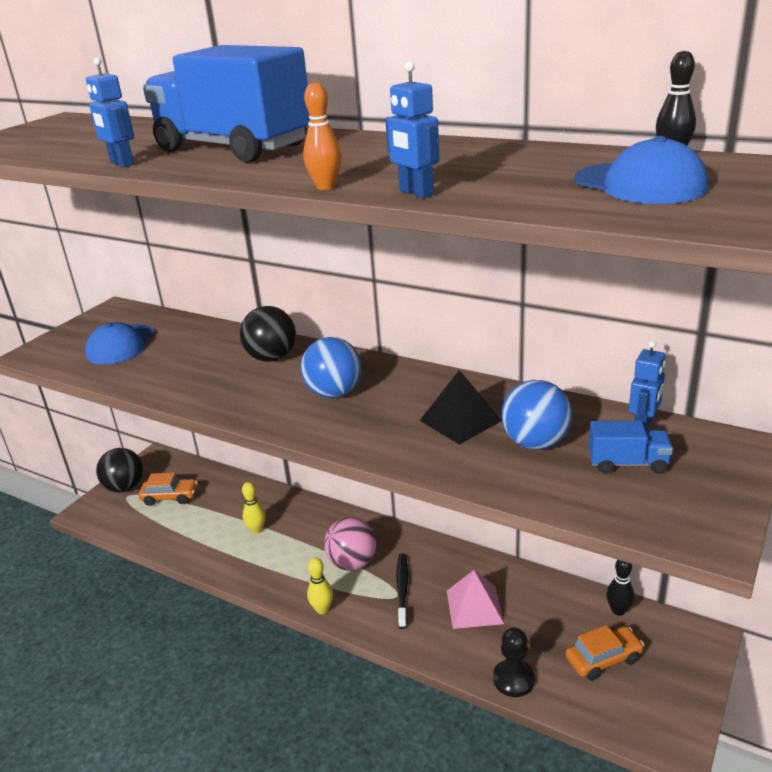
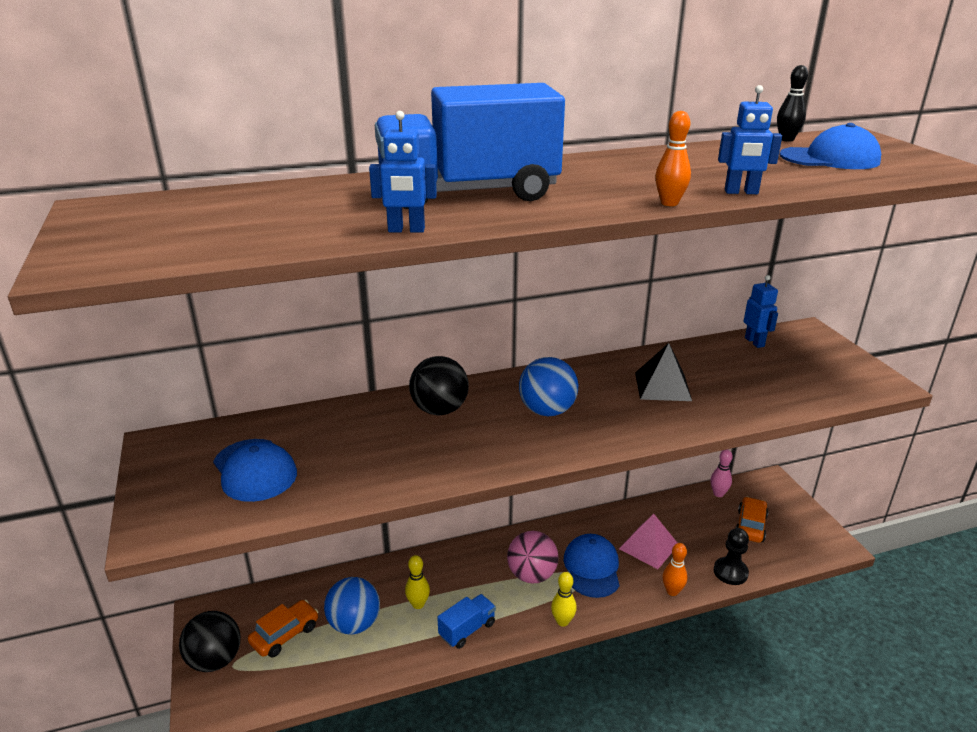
camera: 50 degrees left, 0 degrees up
(402, 589) = (592, 568): black toothbrush -> blue cap
(436, 653) = (672, 591): none -> orange bowling pin
(535, 443) = (726, 378): blue ball -> blue ball (354, 624)
(618, 610) = (718, 493): black bowling pin -> pink bowling pin
(627, 463) = (786, 365): blue truck -> blue truck (467, 630)

